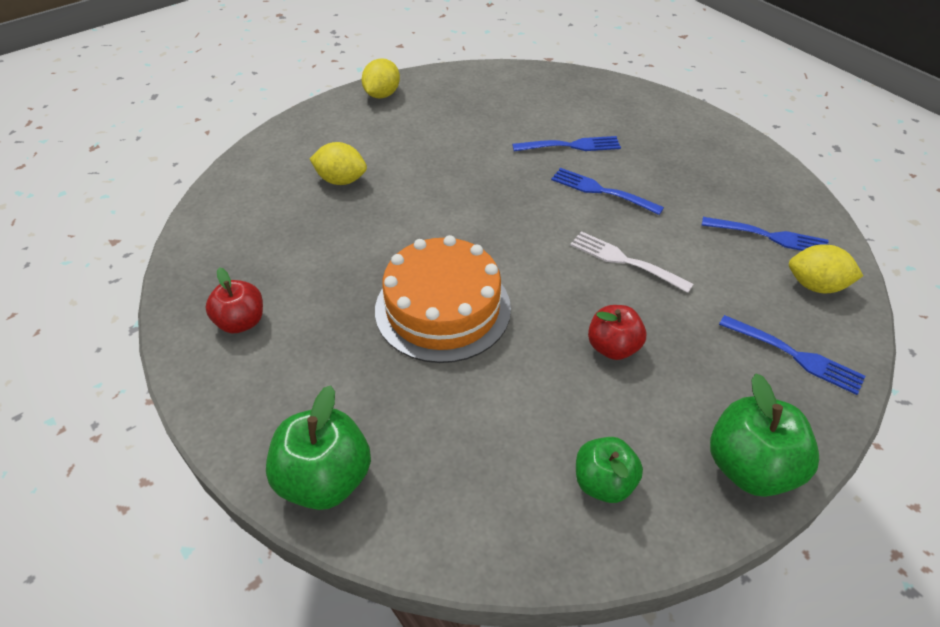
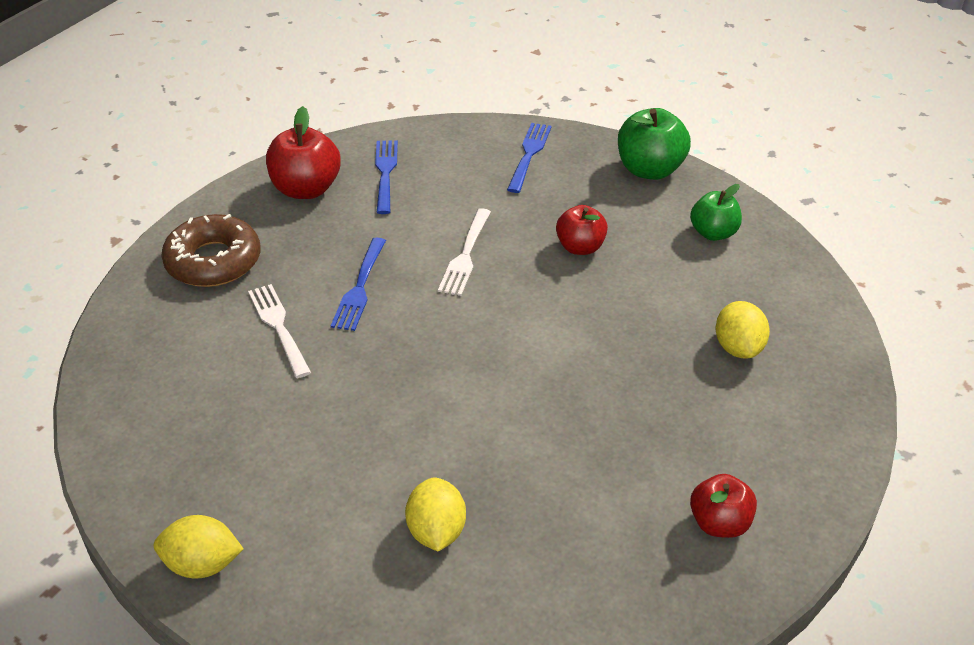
camera: 110 degrees left, 5 degrees down
(325, 479) = (828, 383): green apple -> none
(442, 308) = (601, 365): orange cake -> none
(570, 146) = (279, 327): blue fork -> white fork
(659, 126) = (213, 261): none -> brown donut
(749, 184) = (306, 189): none -> red apple
(815, 285) = (440, 147): yellow lemon -> yellow lemon (738, 347)

